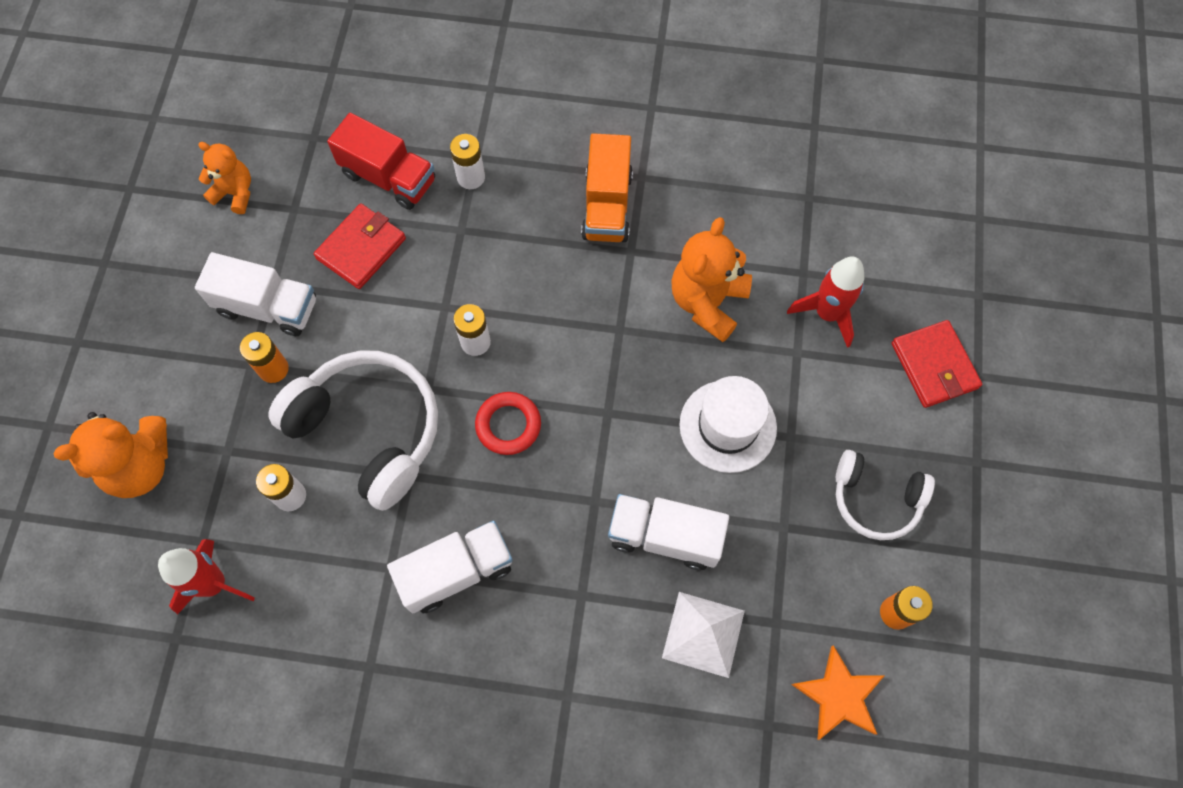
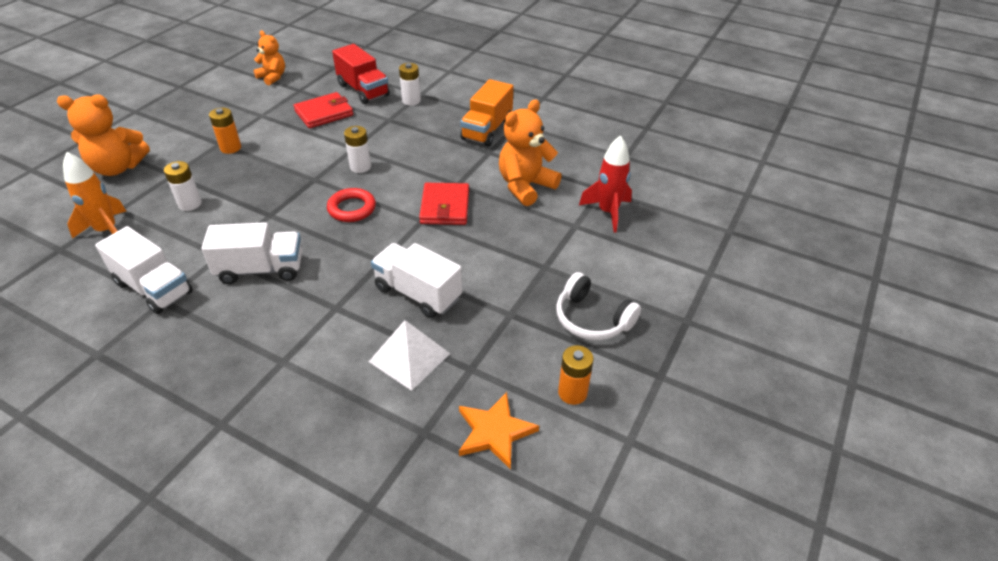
camera: 20 degrees right, 25 degrees down
(214, 584) = (107, 231): red rocket -> orange rocket
(268, 307) = (250, 123): white truck -> white truck (154, 288)
(369, 430) = (263, 188): white headphones -> none
(727, 426) = (501, 249): white hat -> none
(934, 366) = (676, 258): red wallet -> red wallet (445, 207)

